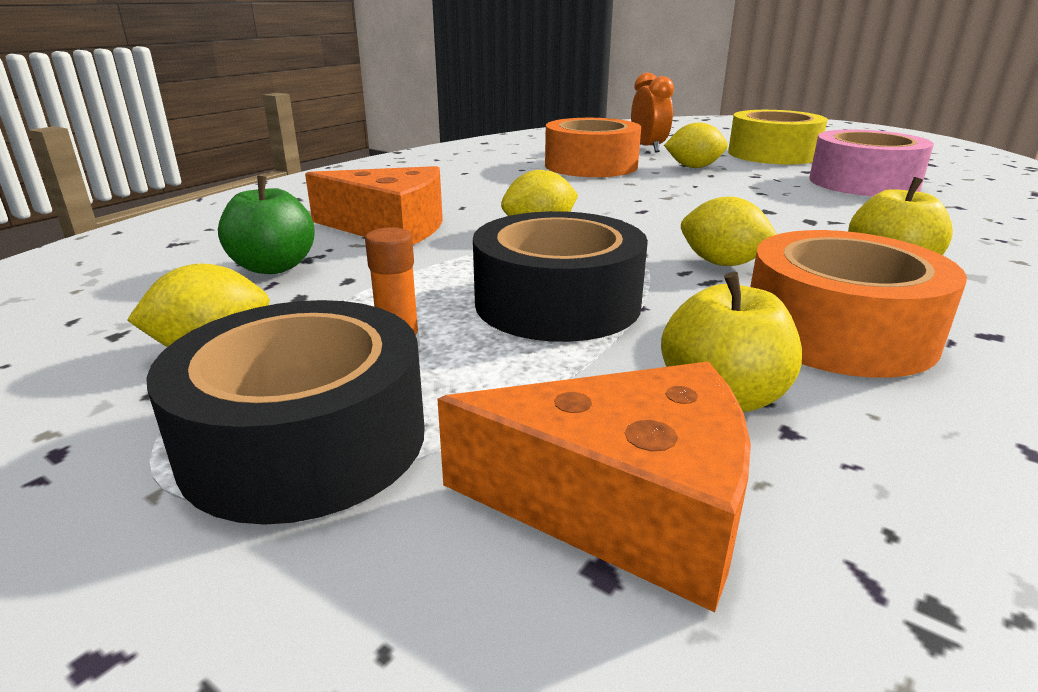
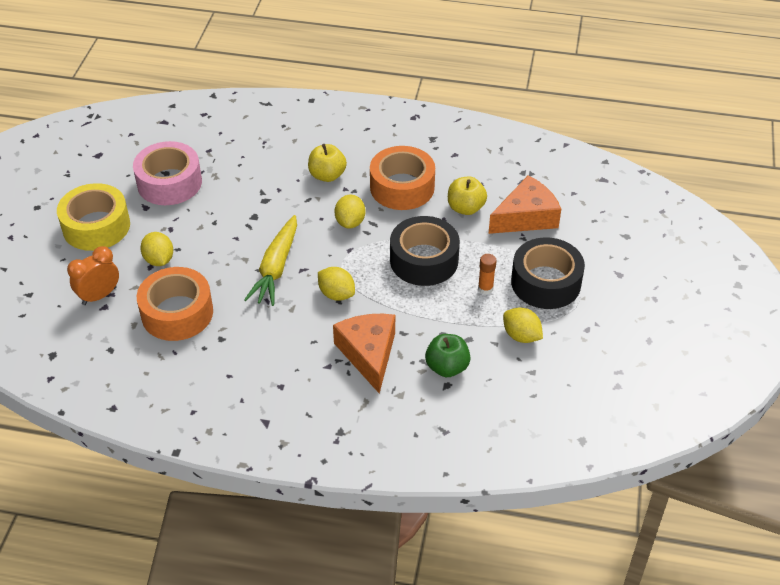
camera: 115 degrees left, 20 degrees up
(624, 505) = (526, 217): orange cheese -> orange cheese turned 75 degrees clockwise
(633, 207) = (276, 268): none -> yellow carrot

